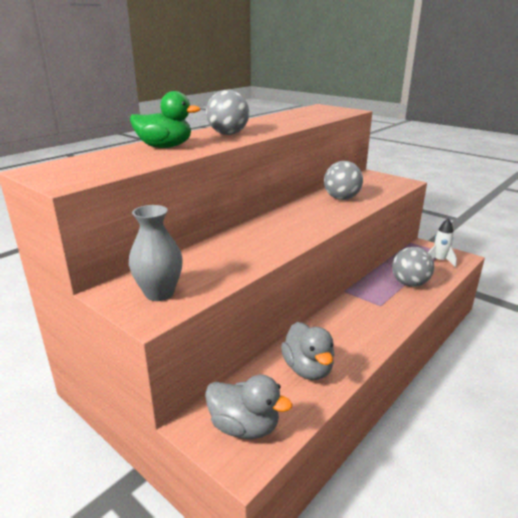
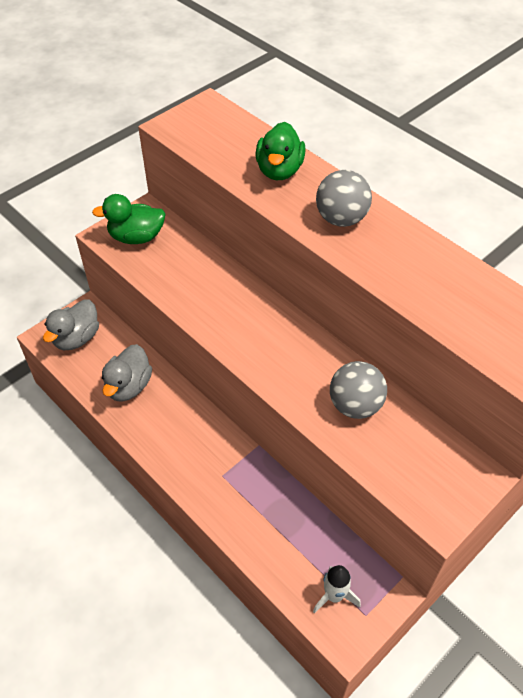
camera: 95 degrees right, 25 degrees up
(159, 293) = (136, 237): grey vase -> green duck
(308, 369) = (129, 386): grey duck -> grey duck turned 60 degrees counterclockwise
(409, 283) = (269, 527): grey ball -> none

